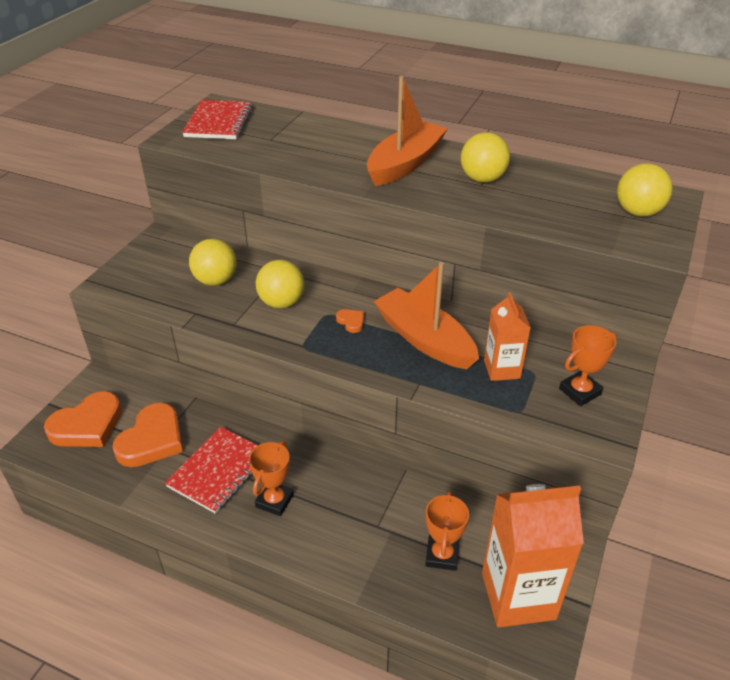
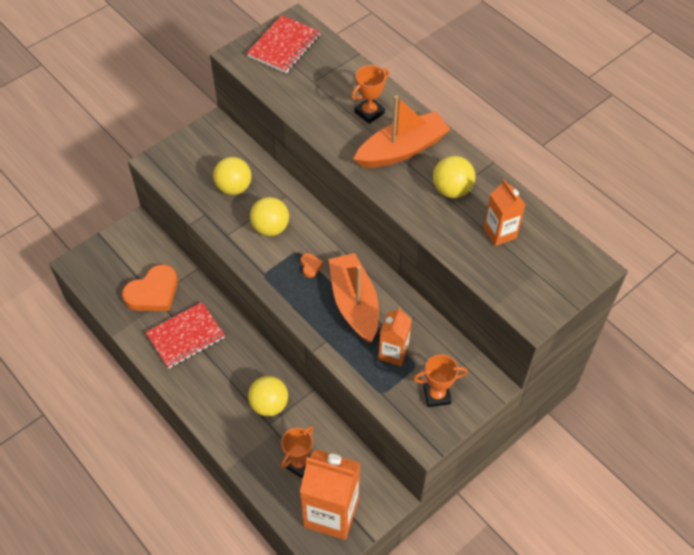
camera: 25 degrees right, 15 degrees up
(87, 425) = (116, 262): orange heart -> none
(274, 501) = (211, 375): orange trophy -> orange trophy (369, 113)
(560, 197) = (500, 233): none -> orange carton
(638, 212) = (549, 273): yellow ball -> yellow ball (269, 404)

